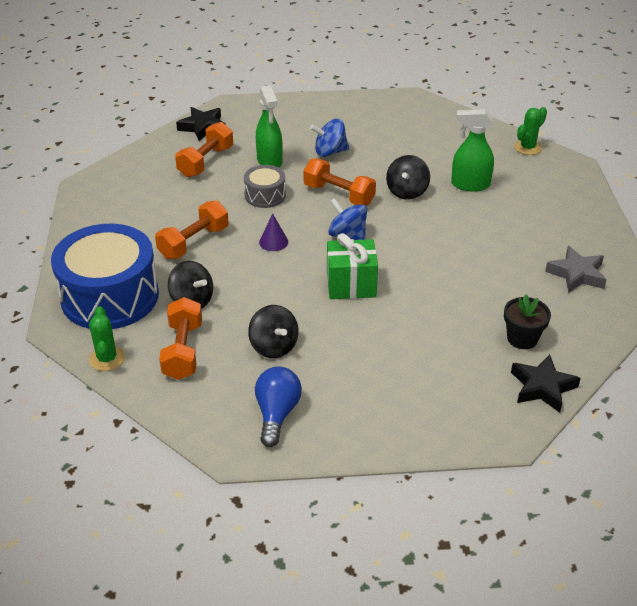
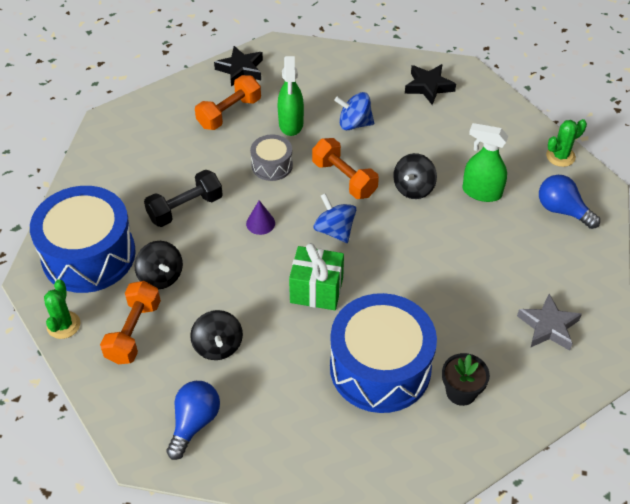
camera: 15 degrees right, 10 degrees up
(194, 242) = (185, 208): orange dumbbell -> black dumbbell
(438, 334) = (380, 367): none -> blue drum
(542, 387) = (458, 454): black star -> black star (428, 87)
(548, 186) = (562, 210): none -> blue light bulb

